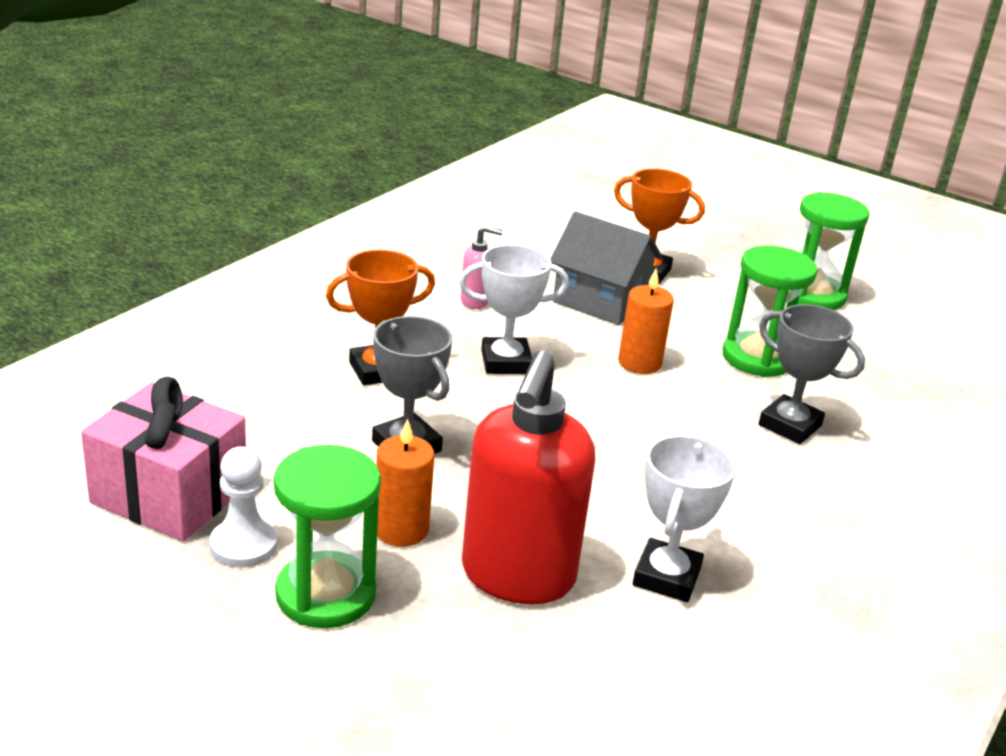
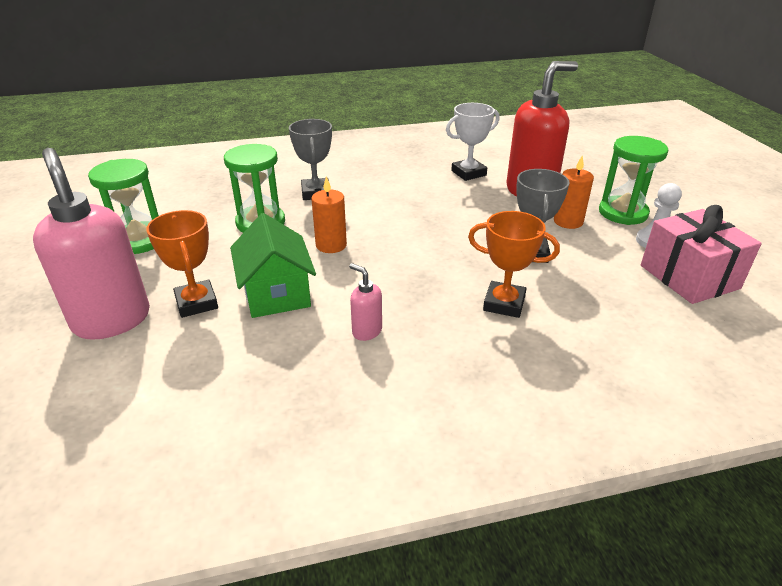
camera: 135 degrees left, 5 degrees up
(506, 362) = (411, 276): white trophy -> none
(600, 301) = (276, 293): grey house -> green house
(678, 242) = (112, 320): none -> pink soap dispenser

